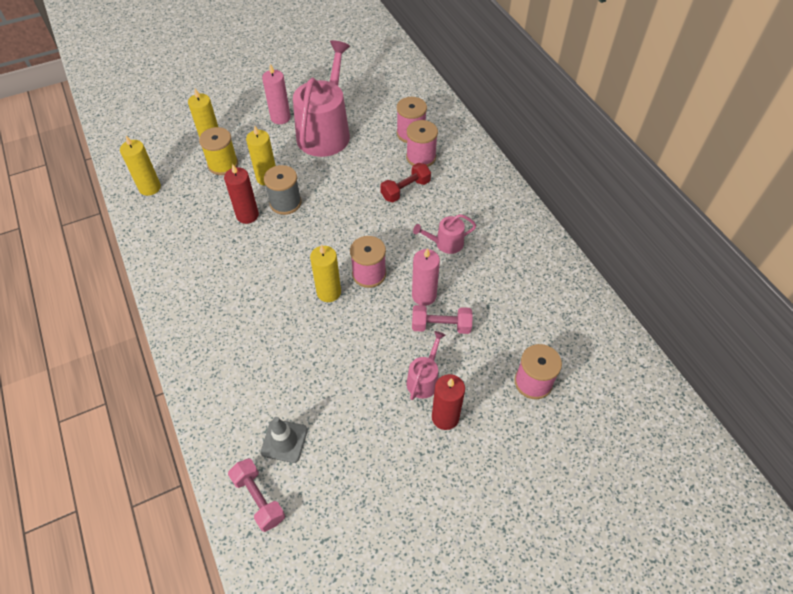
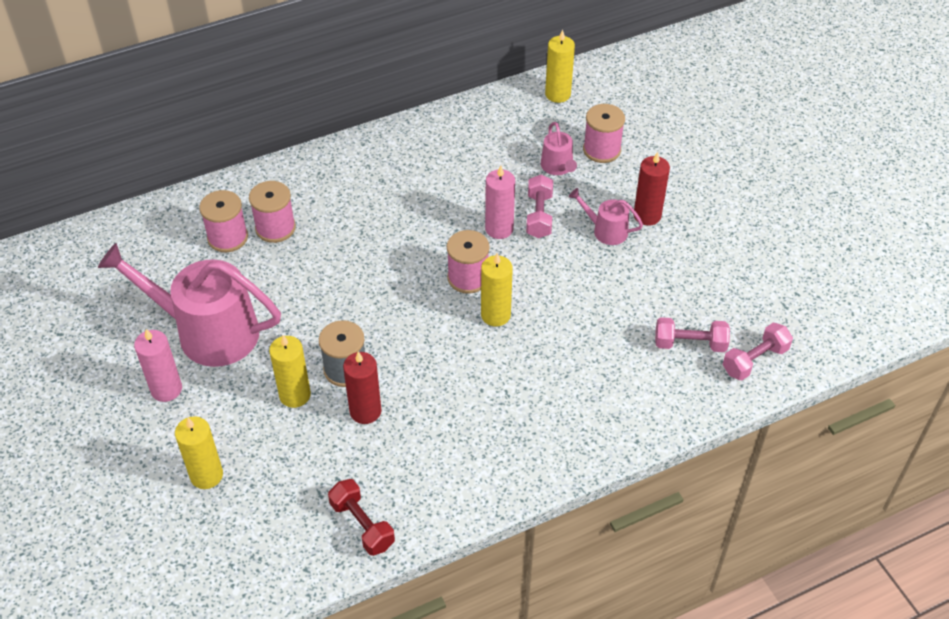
camera: 90 degrees left, 5 degrees down
(150, 188) = (299, 545): yellow candle -> yellow candle (557, 94)
(223, 164) = (260, 453): yellow spool -> none
(284, 441) = (690, 344): grey traffic cone -> pink dumbbell
(405, 190) = (333, 244): red dumbbell -> red dumbbell (362, 525)
(446, 243) = (423, 208): pink watering can -> pink watering can (558, 167)

